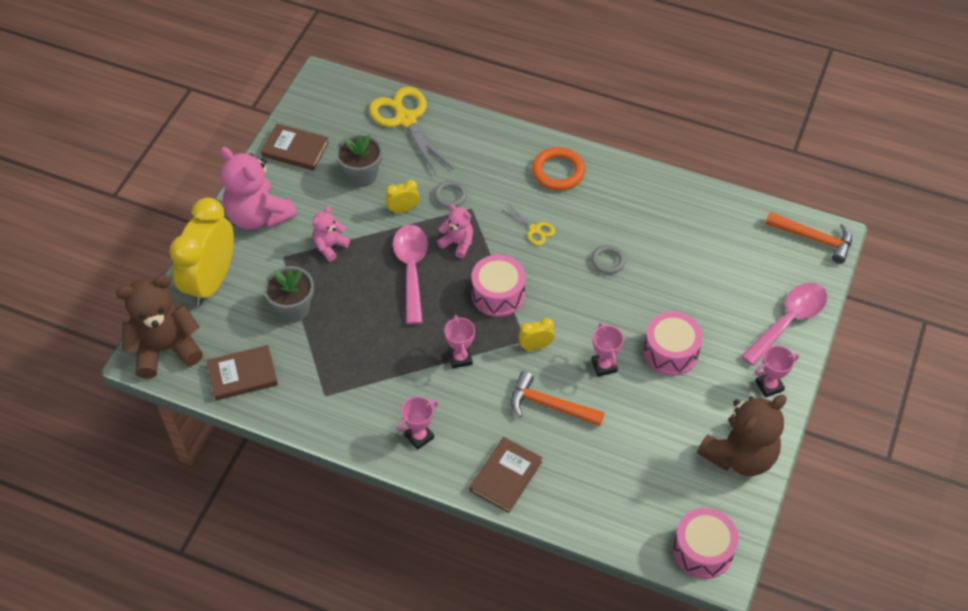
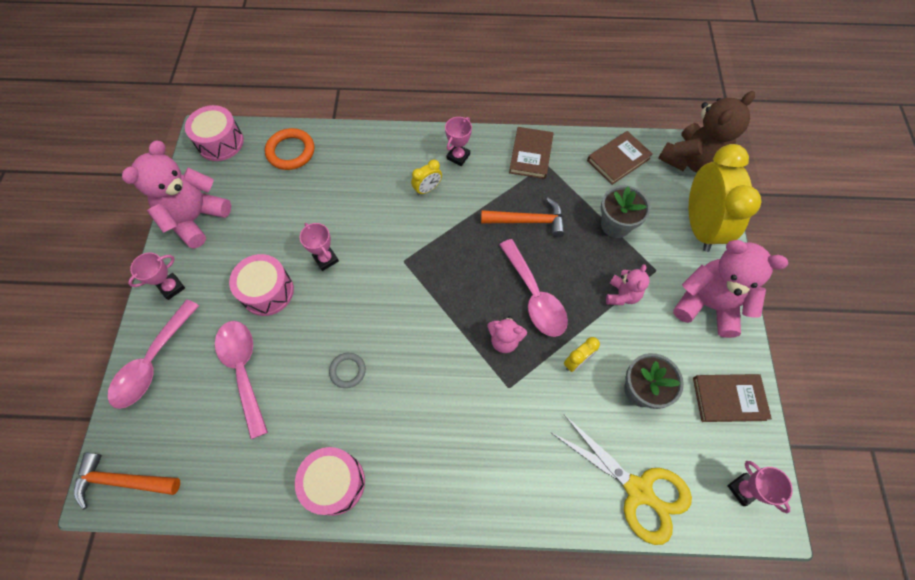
camera: 160 degrees right, 10 degrees up
(450, 196) = (537, 396): grey ring -> none
(460, 358) = (453, 227): pink trophy -> pink trophy (743, 489)
(498, 294) = (443, 297): pink drum -> pink drum (334, 483)
(505, 476) = (381, 148): brown book -> brown book (531, 155)
(534, 229) = (434, 384): yellow scissors -> none
(535, 346) = (392, 258): yellow clock -> yellow clock (427, 189)
(550, 405) = (363, 211): orange hammer -> orange hammer (528, 221)
(558, 171) = (434, 474): orange ring -> orange ring (291, 151)
(703, 289) = (243, 370): none -> pink spoon
(739, 455) = (196, 218): brown teddy bear -> pink teddy bear

